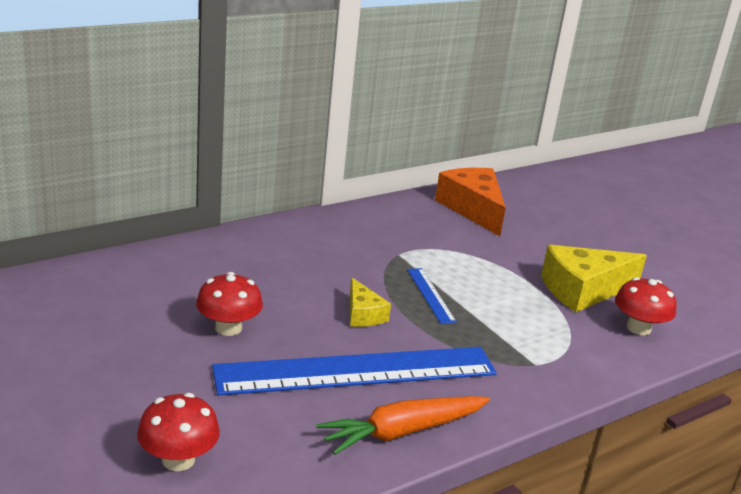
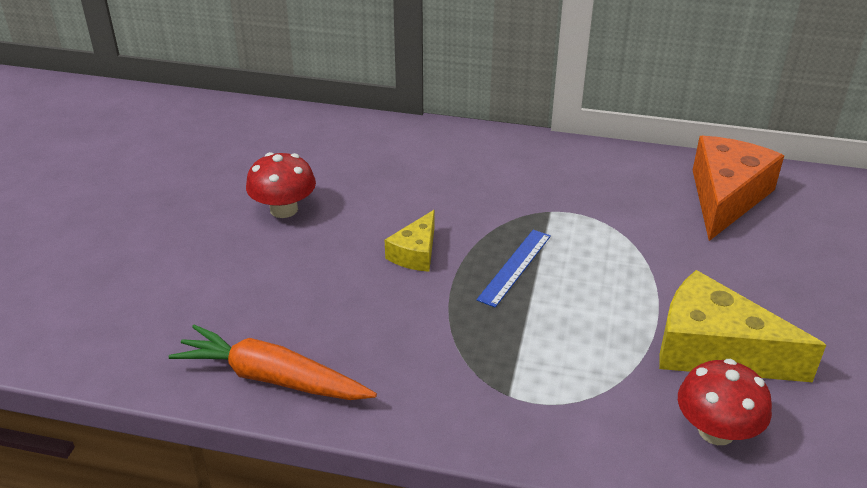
camera: 50 degrees right, 10 degrees up
(178, 459) = (88, 295): red mushroom -> none
(357, 371) = (323, 302): blue ruler -> none

